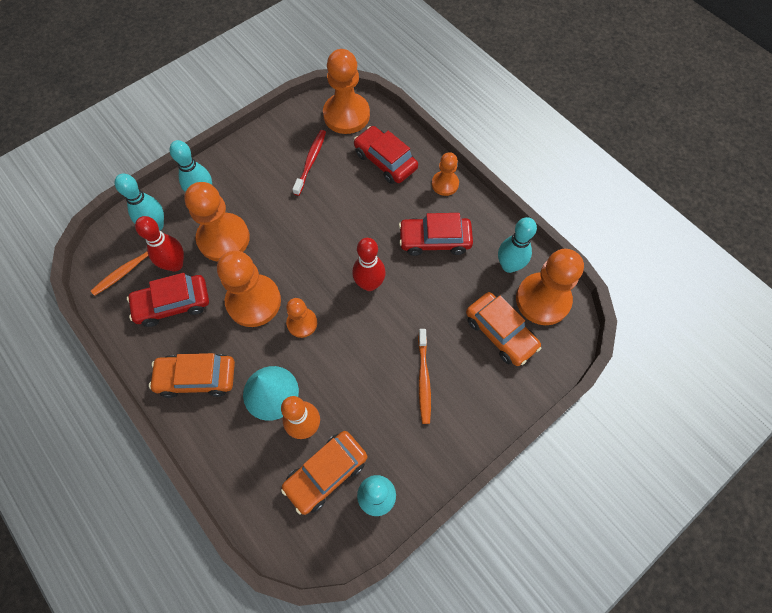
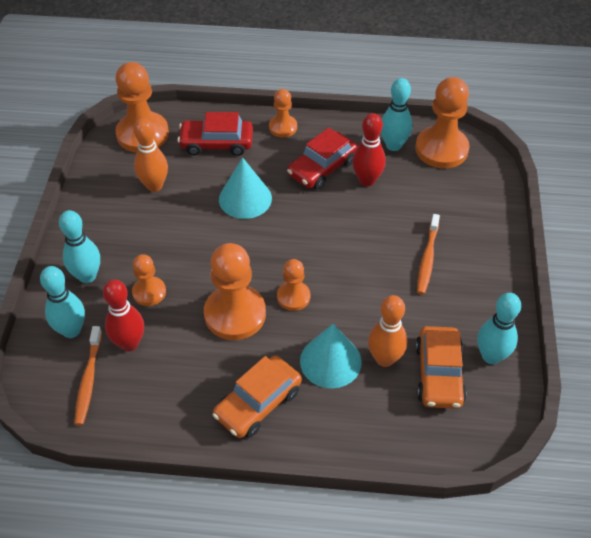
camera: 45 degrees left, 15 degrees down
(173, 304) = (166, 372): red car -> none
(223, 238) = (149, 292): orange pawn -> orange pawn, size x0.55
(311, 161) = (154, 185): red toothbrush -> orange bowling pin
(355, 220) = (245, 198): none -> turquoise cone
(369, 284) = (311, 231): red bowling pin -> red bowling pin (367, 180)
(423, 379) = (427, 259): orange toothbrush -> orange toothbrush turned 60 degrees clockwise
(500, 333) = (440, 190): orange car -> none

